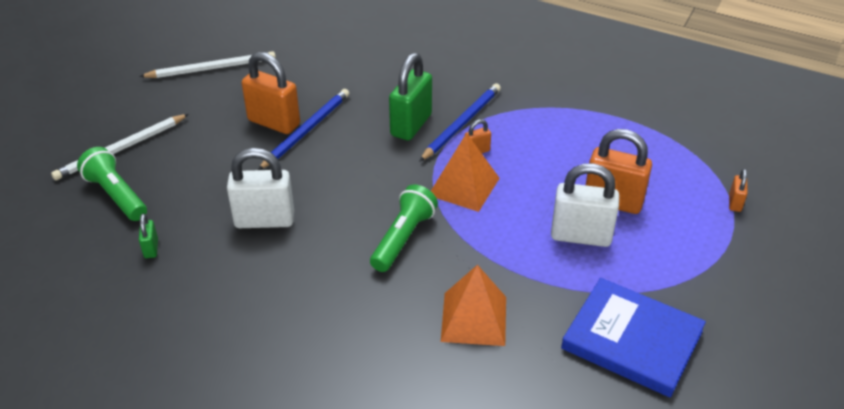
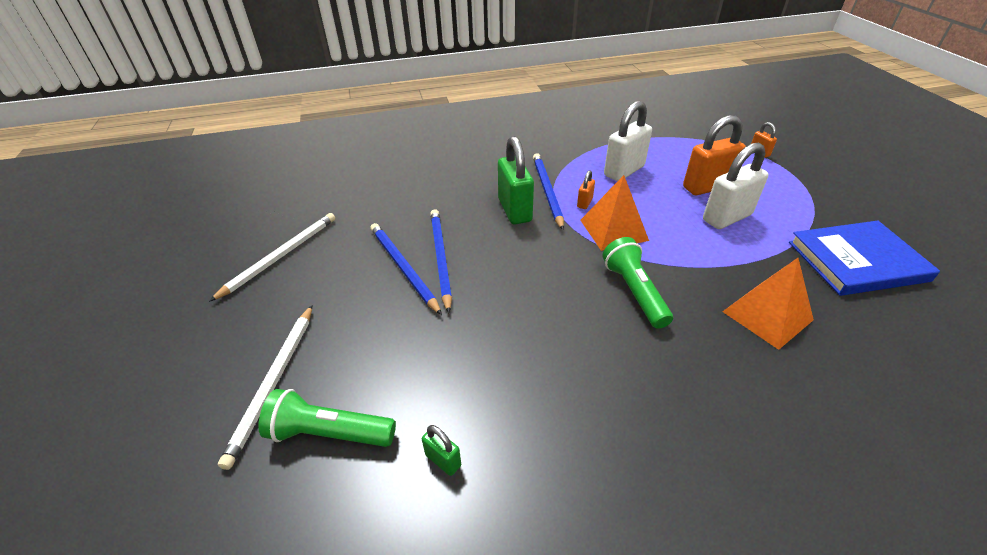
camera: 40 degrees left, 0 degrees up
(264, 220) = (512, 352): white padlock -> white padlock (624, 171)
(274, 122) = (403, 268): orange padlock -> blue pencil

